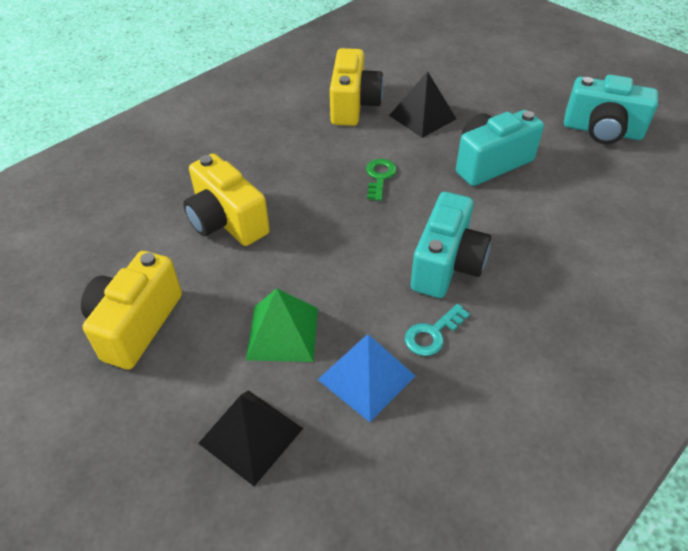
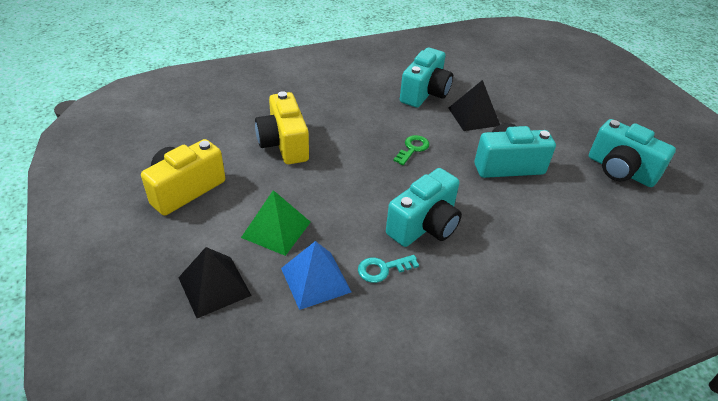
camera: 20 degrees right, 5 degrees down
(353, 105) = (425, 93): yellow camera -> turquoise camera

